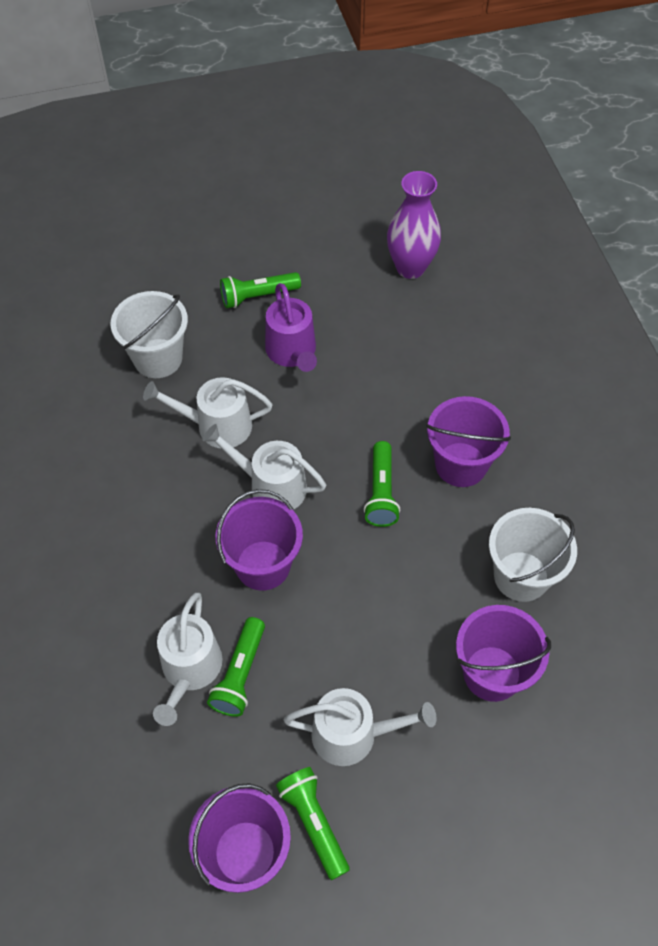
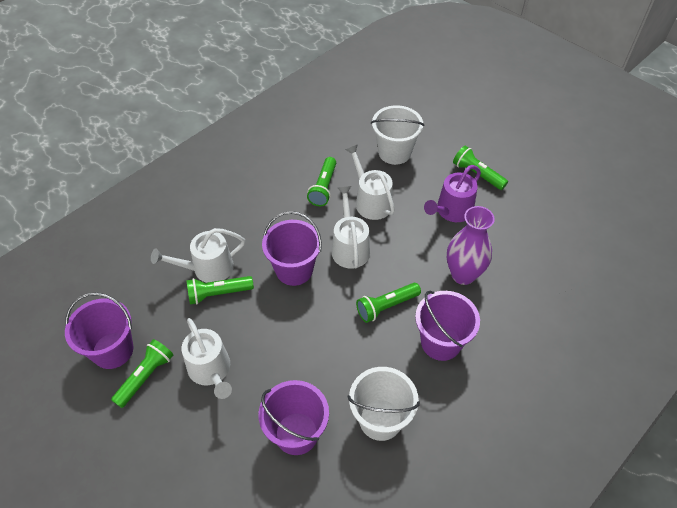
camera: 60 degrees right, 5 degrees down
(155, 466) = (323, 187): none -> green flashlight
(410, 267) = (573, 240): purple vase -> purple vase (463, 274)

